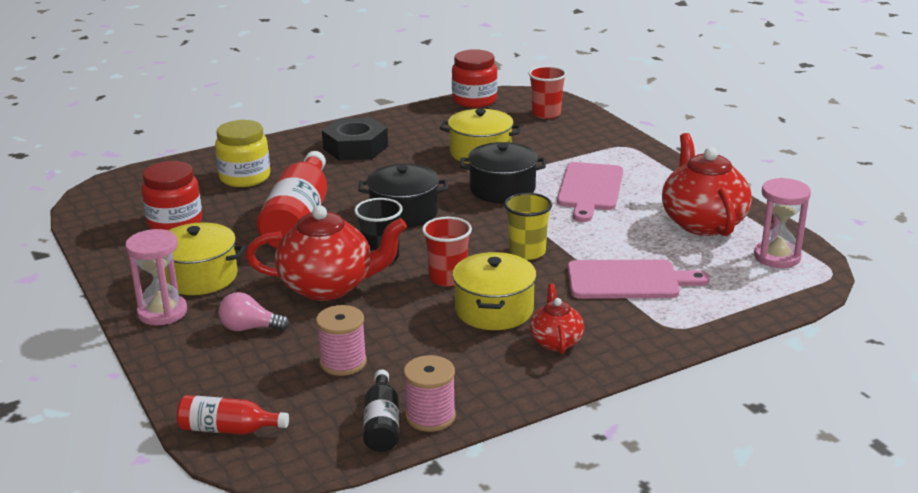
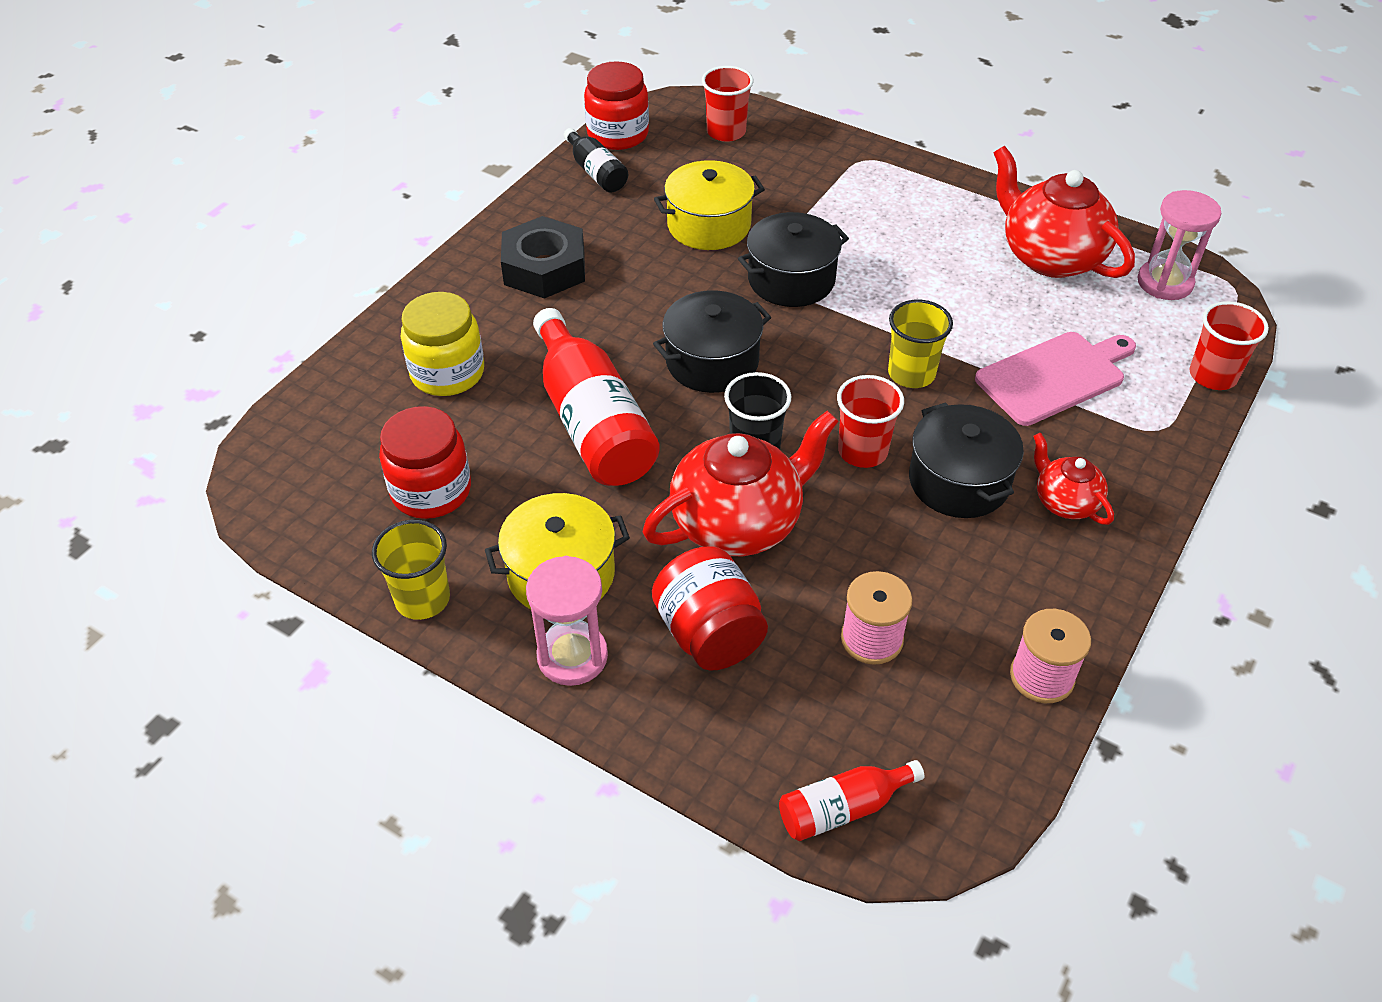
camera: 30 degrees left, 20 degrees up
(115, 264) = (422, 599): none -> yellow cup
(249, 328) = (709, 634): pink light bulb -> red jar
(382, 424) = (1003, 713): black bottle -> black bottle (596, 172)
(494, 310) = (959, 481): yellow pot -> black pot
(590, 189) = (888, 245): pink cutting board -> none
(753, 313) = (1213, 375): none -> red cup

